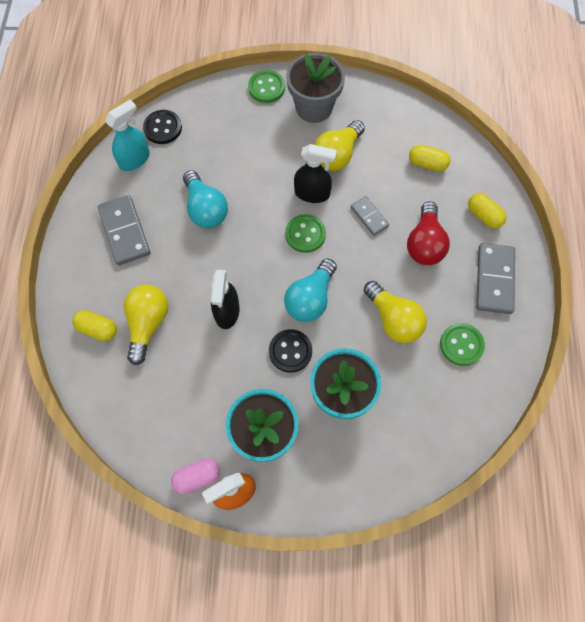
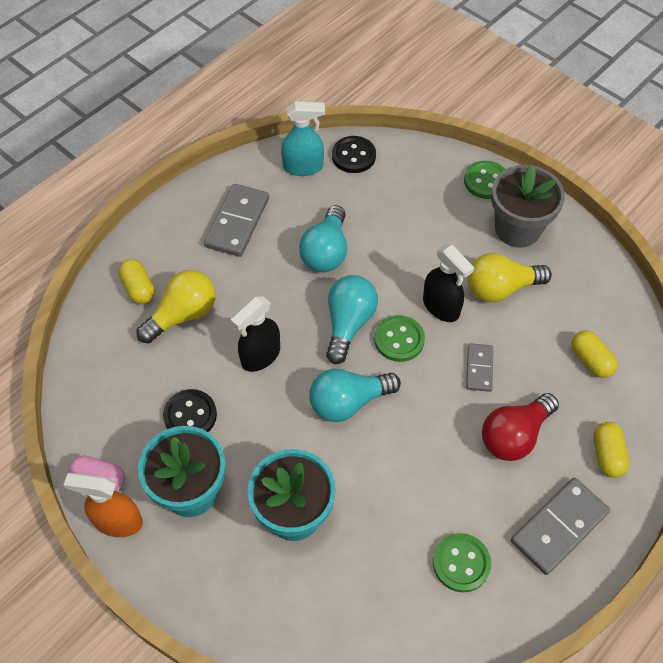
camera: 40 degrees right, 10 degrees down
(264, 247) = (348, 324): none -> turquoise light bulb
(290, 351) = (284, 435): black button -> black button (190, 415)
(393, 319) = (413, 484): yellow light bulb -> none

